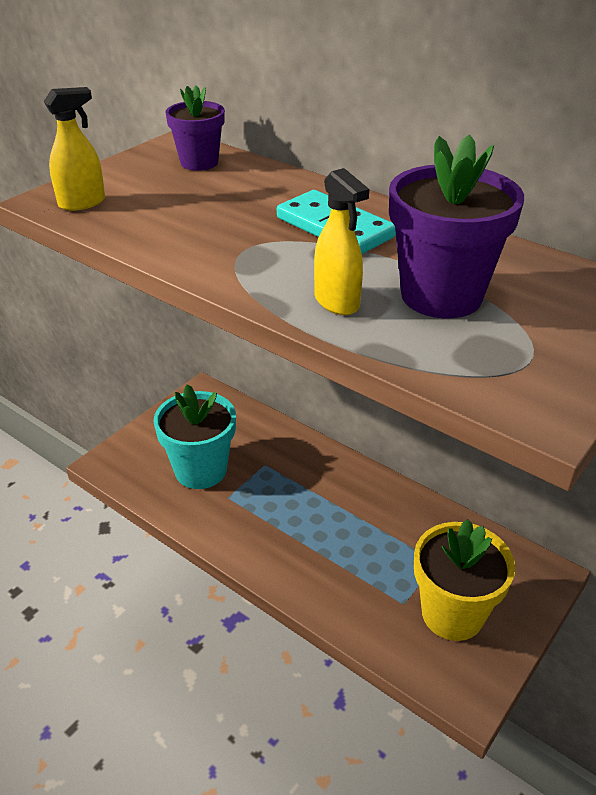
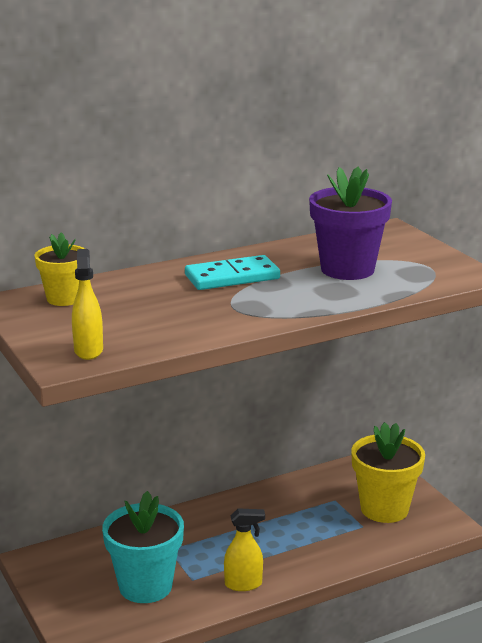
camera: 65 degrees left, 15 degrees down
(199, 162) = (64, 298): purple flower pot -> yellow flower pot
(337, 302) = (330, 296): yellow spray bottle -> yellow spray bottle (243, 584)

